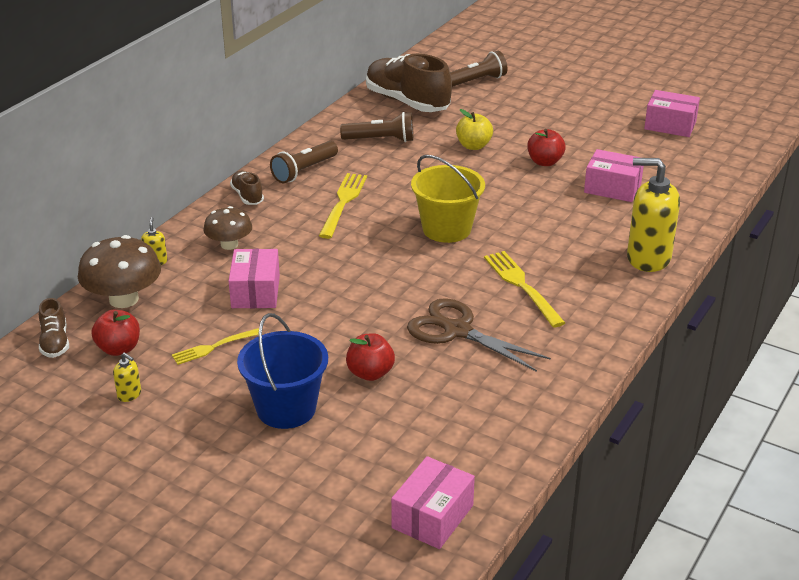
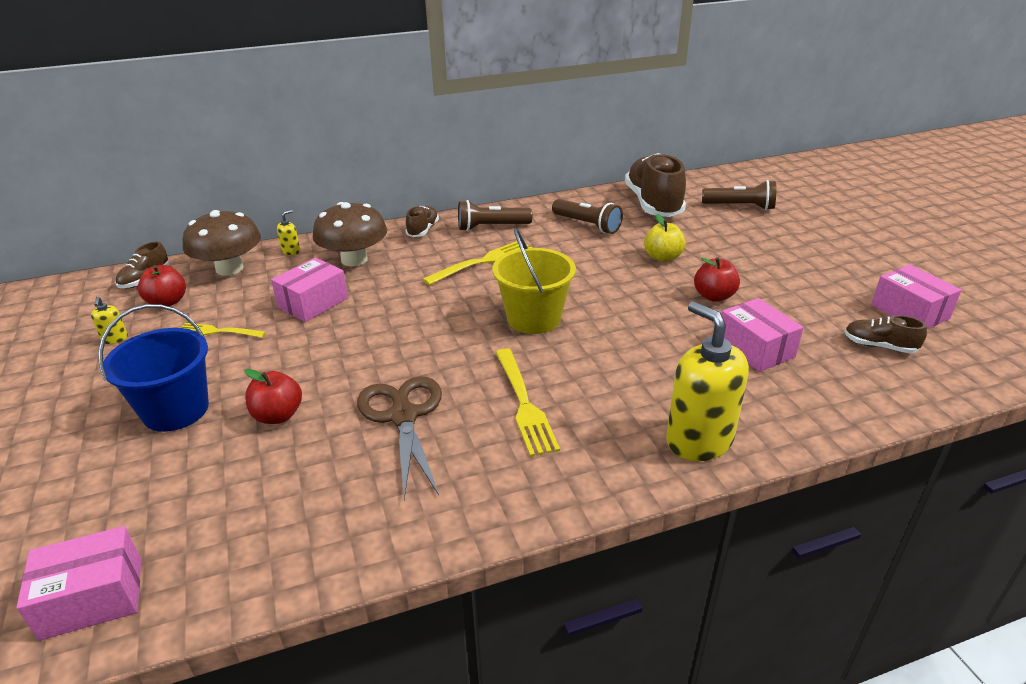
camera: 40 degrees right, 0 degrees up
(229, 244) = (354, 259): brown mushroom -> brown mushroom, size x1.57
(522, 286) = (524, 404): yellow fork -> yellow fork turned 150 degrees clockwise
(677, 156) = (879, 346): none -> brown shoe

